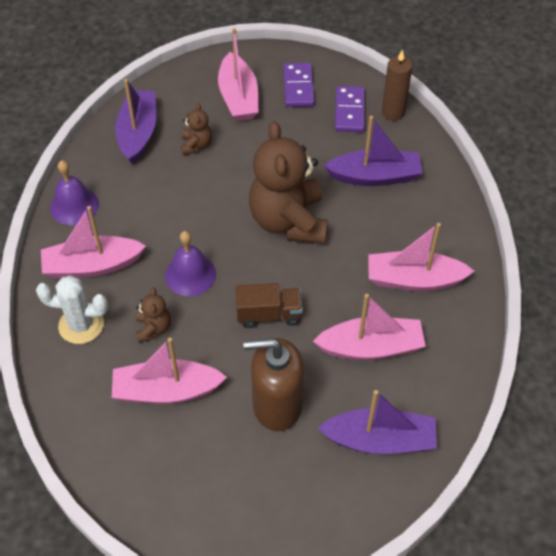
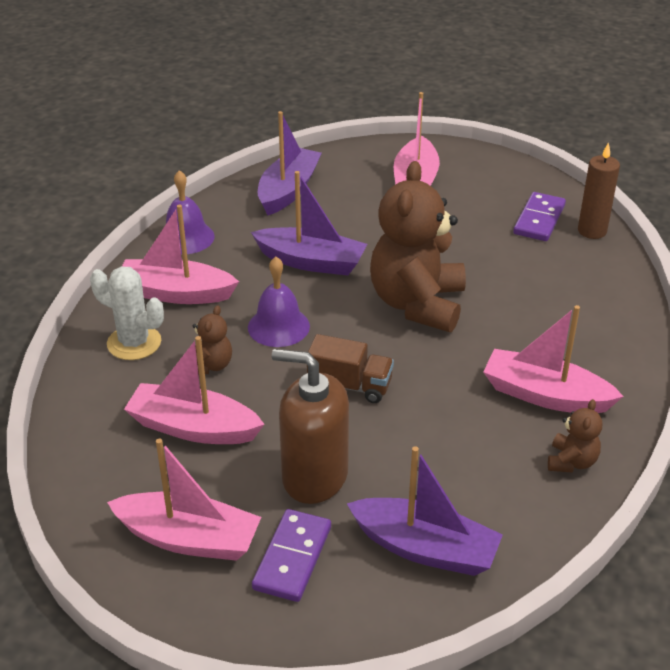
camera: 20 degrees right, 15 degrees down
(196, 145) = (346, 213): brown teddy bear -> brown teddy bear (571, 462)
(298, 87) = (488, 186): purple domino -> purple domino (292, 558)
(371, 347) = (459, 449): pink boat -> pink boat (189, 538)
(374, 176) = (541, 285): purple boat -> purple boat (311, 262)

